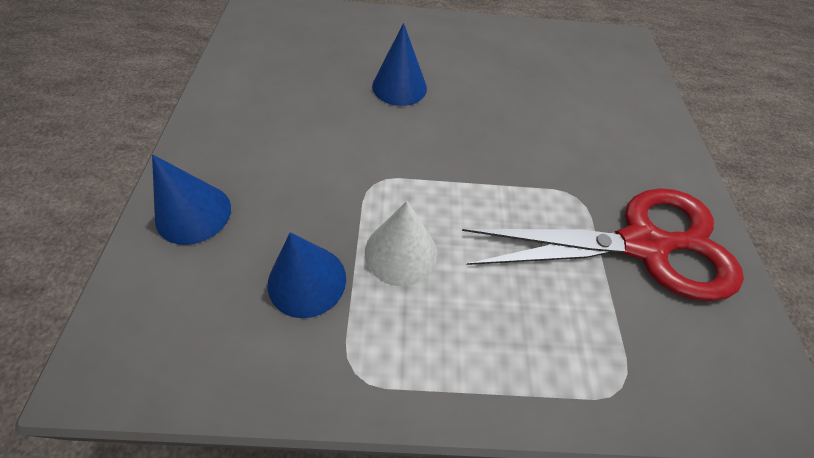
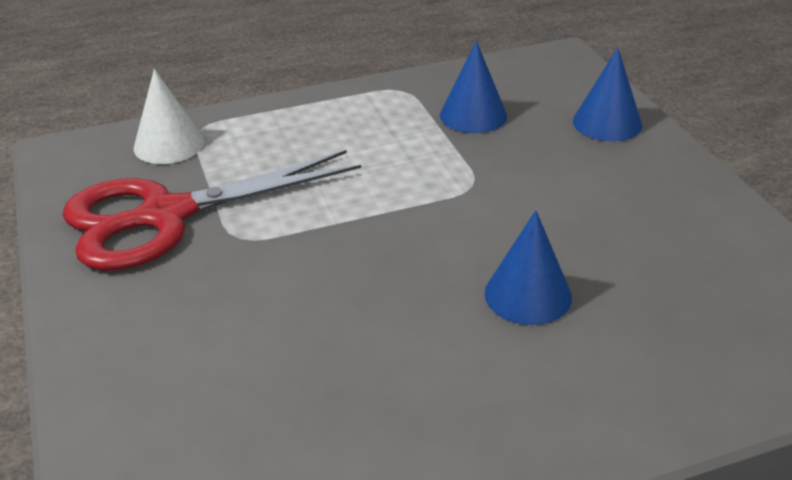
camera: 165 degrees right, 20 degrees down
(401, 252) = (409, 148): white cone -> white cone (169, 144)

